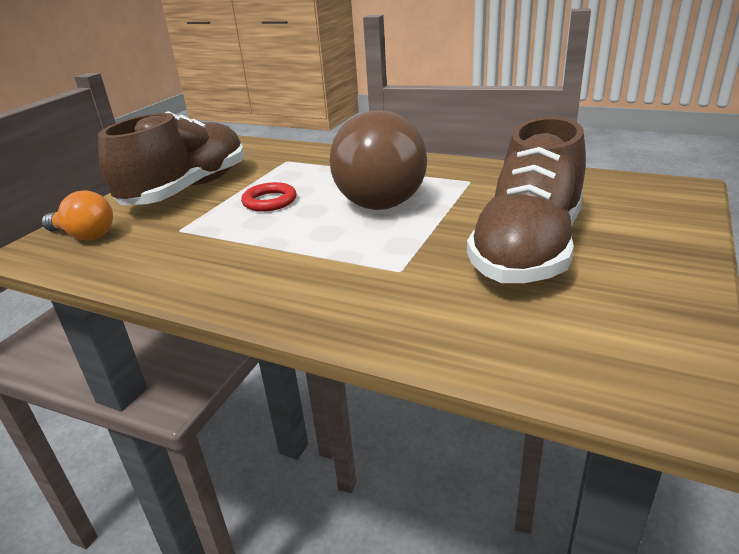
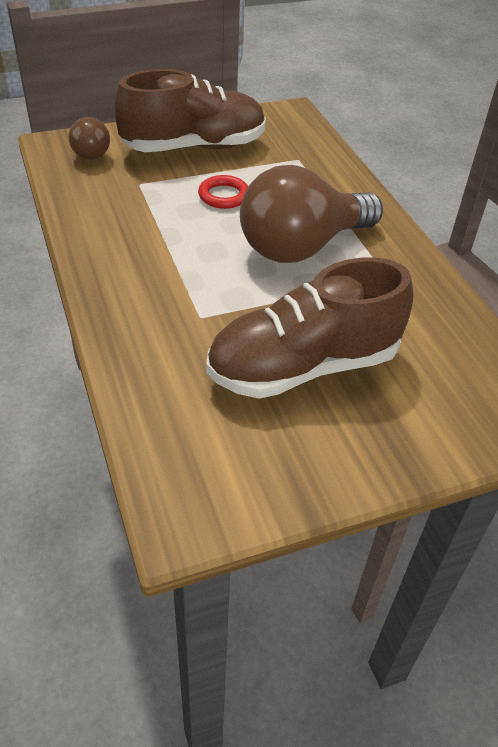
camera: 40 degrees right, 15 degrees up
(85, 235) = (89, 152): orange light bulb -> brown light bulb

